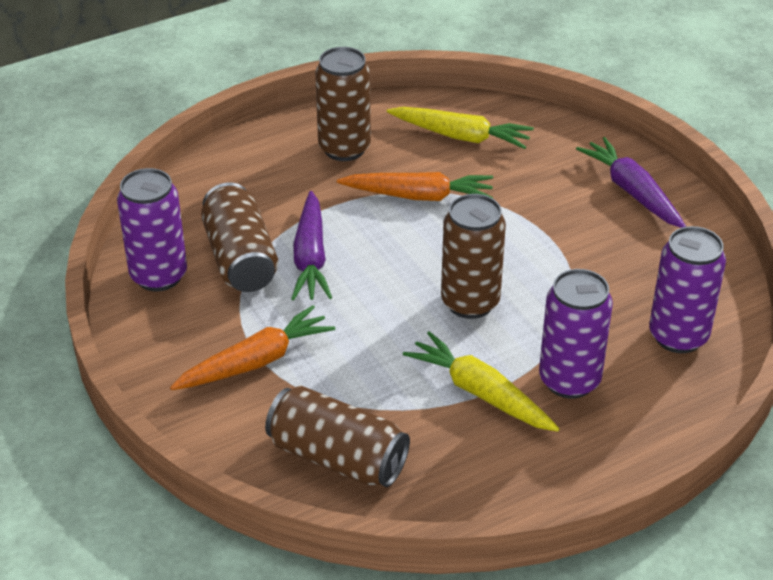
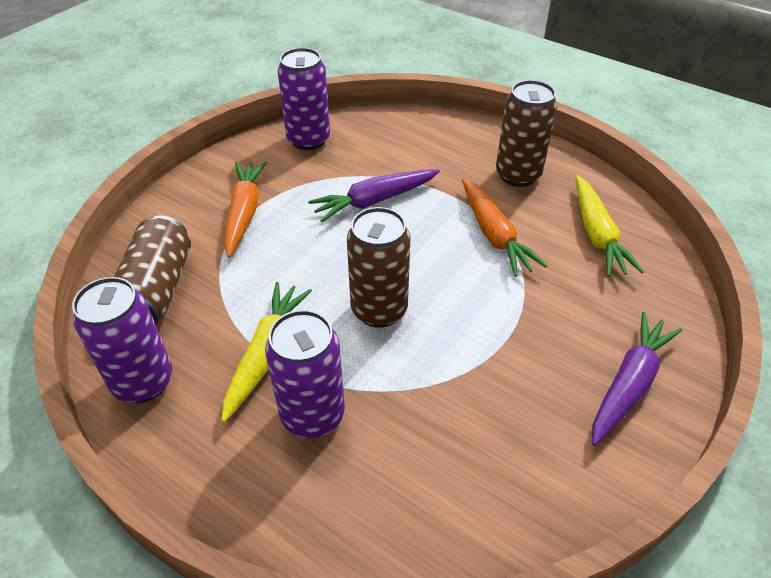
camera: 65 degrees right, 5 degrees up
(240, 258) = (350, 168): brown can -> none
(256, 361) = (244, 212): orange carrot -> orange carrot turned 120 degrees counterclockwise
(678, 336) = (427, 494): purple can -> purple can (143, 382)

